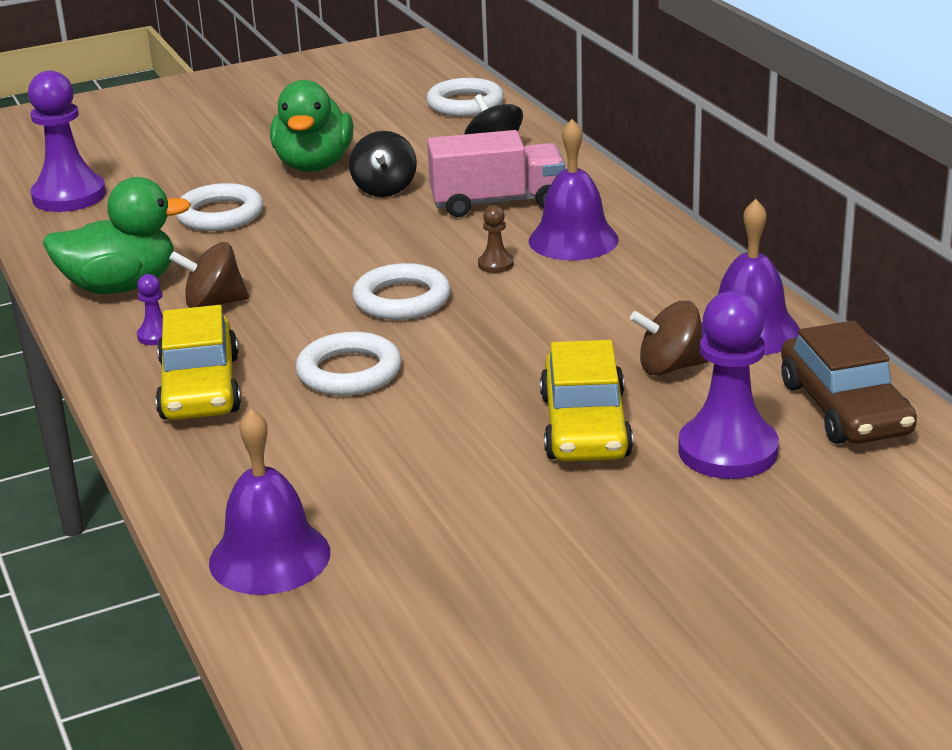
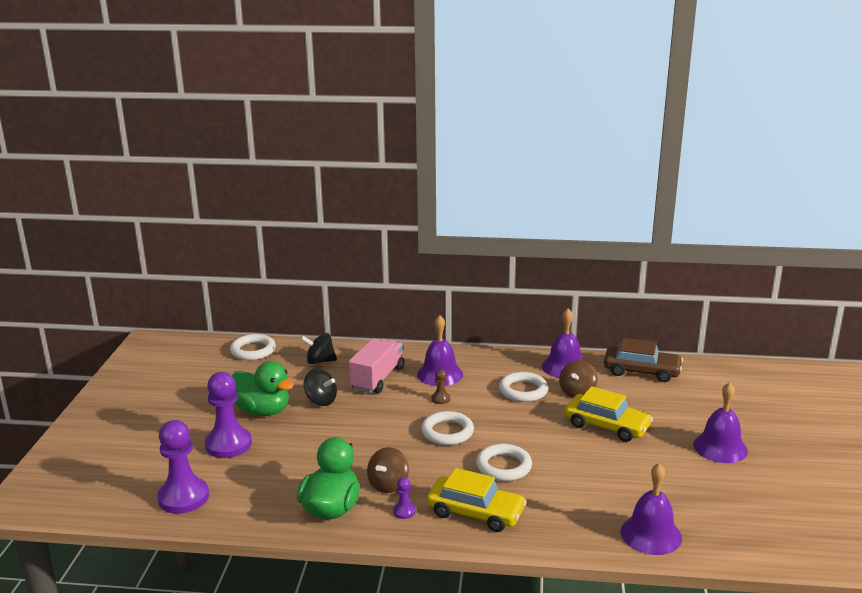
camera: 60 degrees left, 5 degrees down
(220, 215) = (283, 454): white ring -> white ring (523, 391)
(647, 565) = (720, 447): none -> purple bell
(728, 451) = (652, 403): purple pawn -> purple pawn (228, 444)

